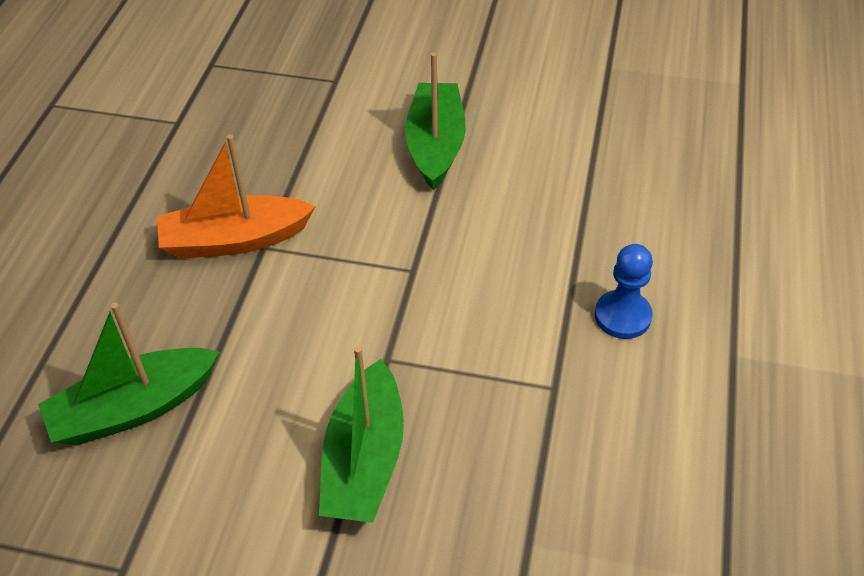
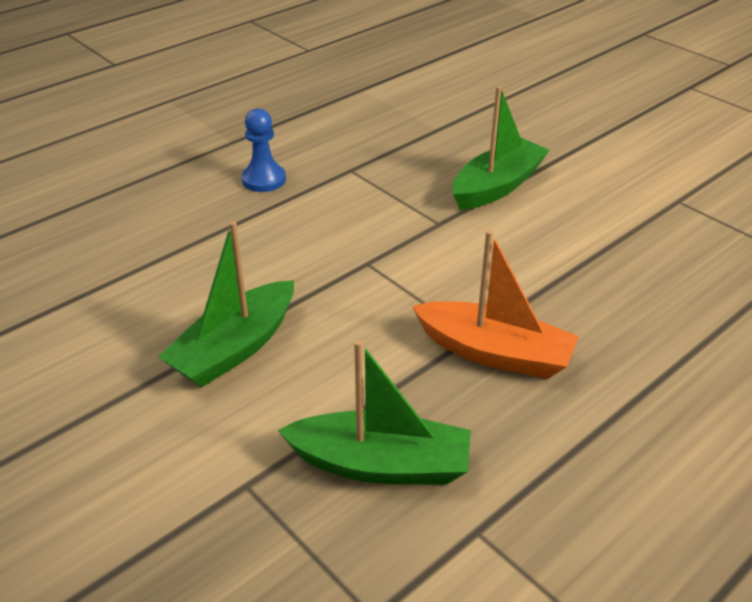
camera: 145 degrees left, 10 degrees down
(134, 408) = (642, 270): green boat -> green boat (380, 464)

